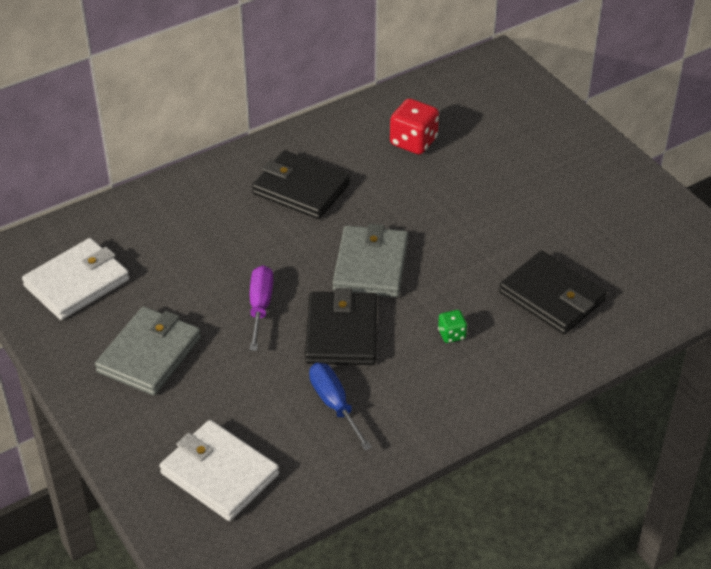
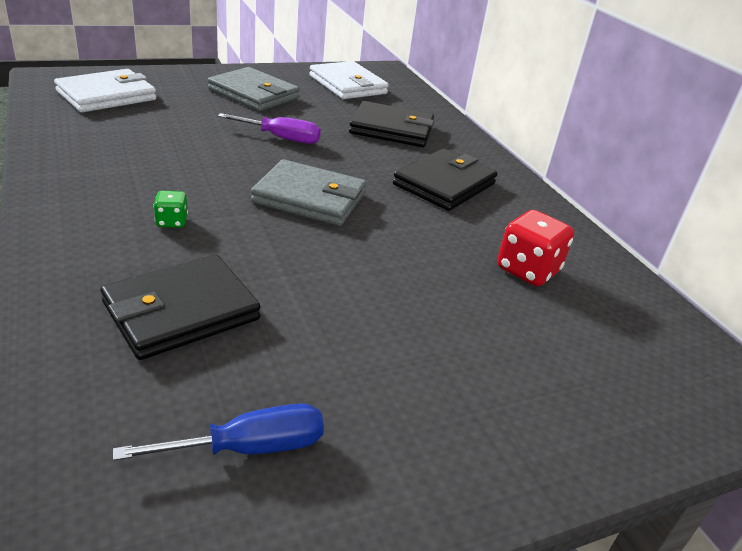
camera: 95 degrees right, 10 degrees down
(334, 404) = (133, 146): blue screwdriver -> blue screwdriver (249, 448)
(342, 332) = (222, 166): black wallet -> black wallet (391, 129)

